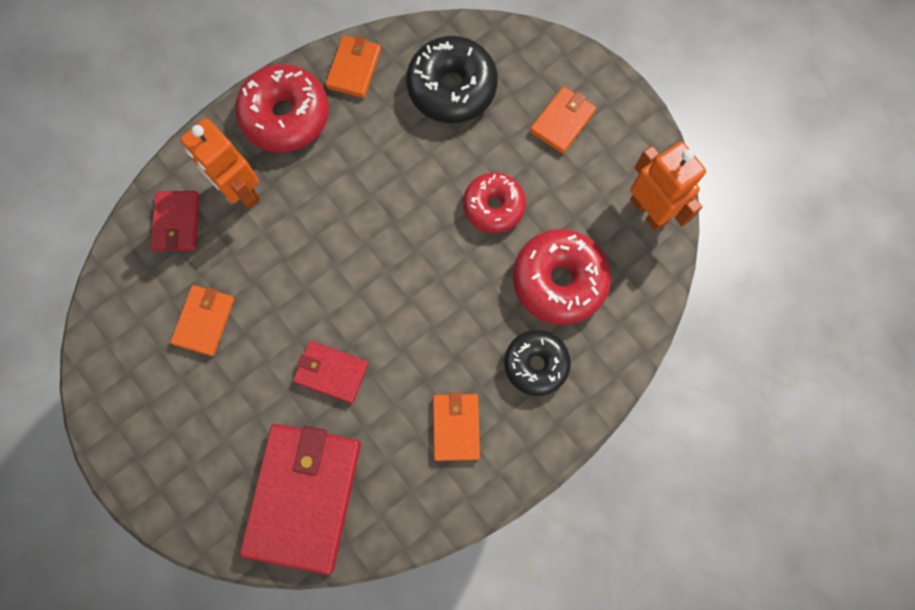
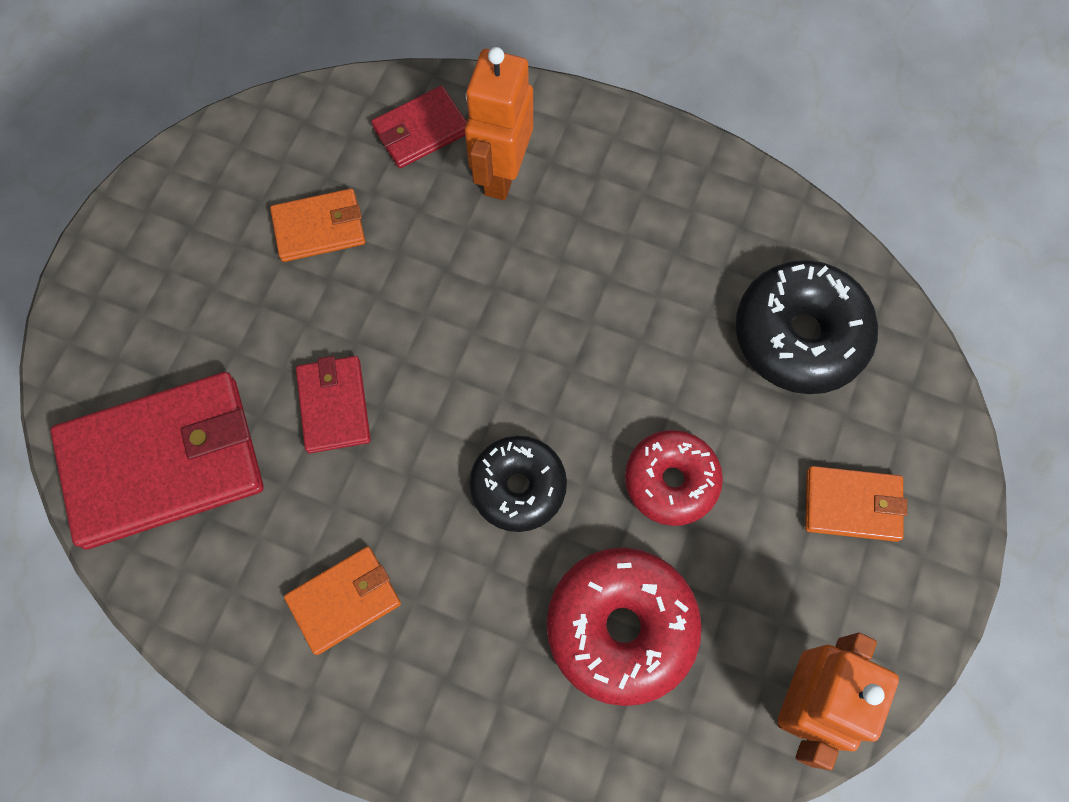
camera: 60 degrees right, 5 degrees down
(285, 116) = (628, 166): red donut -> none
(354, 68) = (743, 206): orange wallet -> none
(536, 364) = (486, 660): black donut -> black donut (518, 487)

